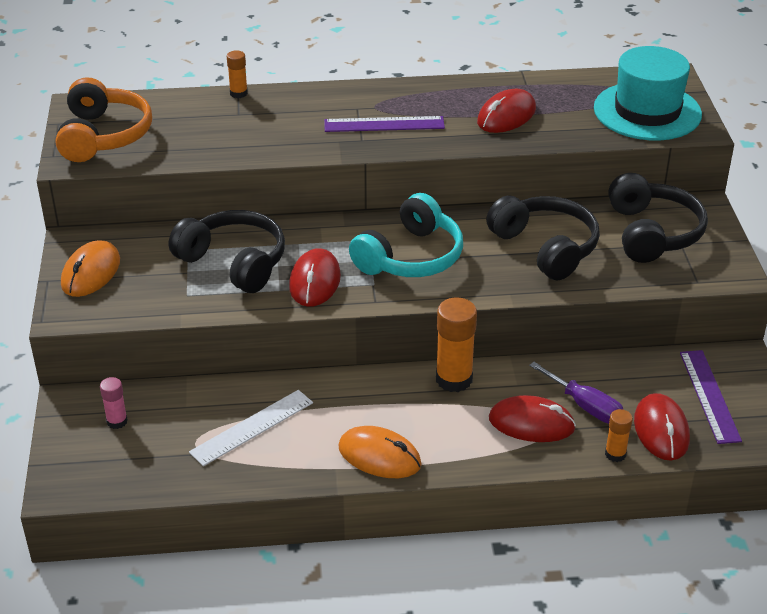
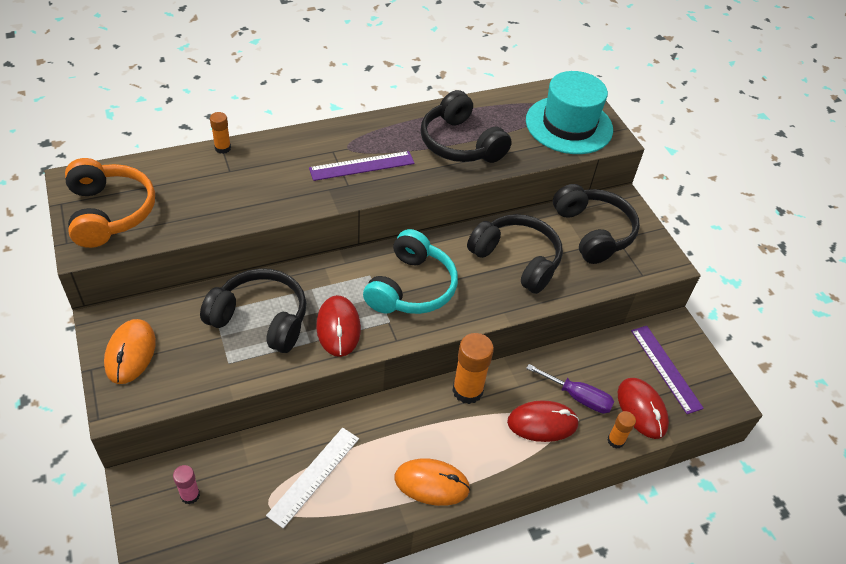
camera: 20 degrees left, 10 degrees up
(506, 116) = (460, 143): red mouse -> black headphones

